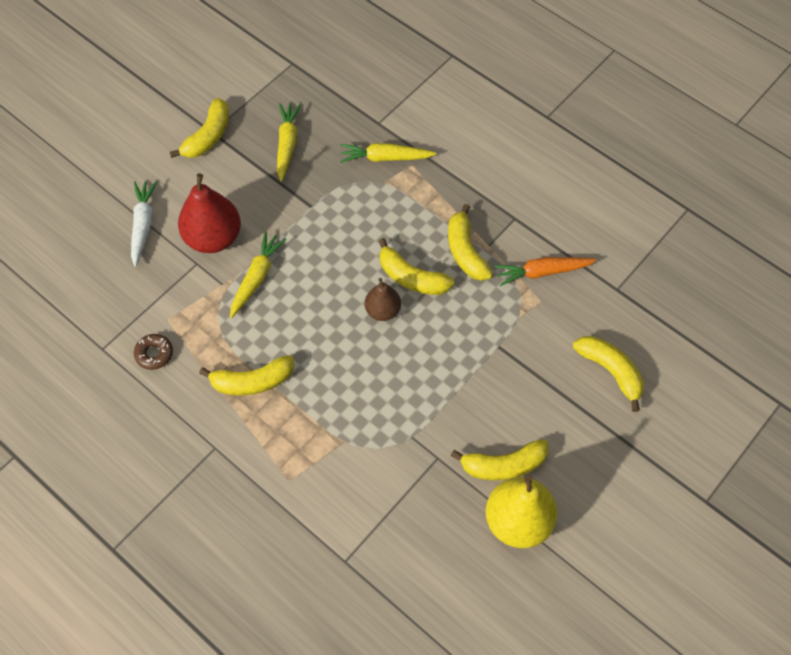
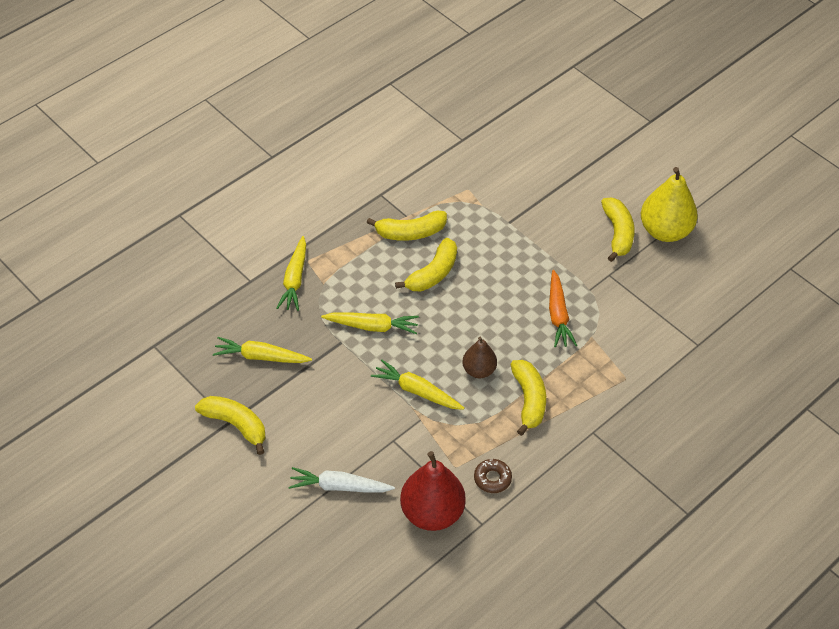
camera: 85 degrees left, 10 degrees down
(213, 238) = (365, 425): red pear -> red pear (432, 513)
(334, 230) = (372, 326): none -> yellow carrot
(383, 311) = (465, 297): brown pear -> brown pear (479, 370)
(542, 272) = (439, 184): orange carrot -> orange carrot (558, 315)
(610, 371) = (538, 156): yellow banana -> none

